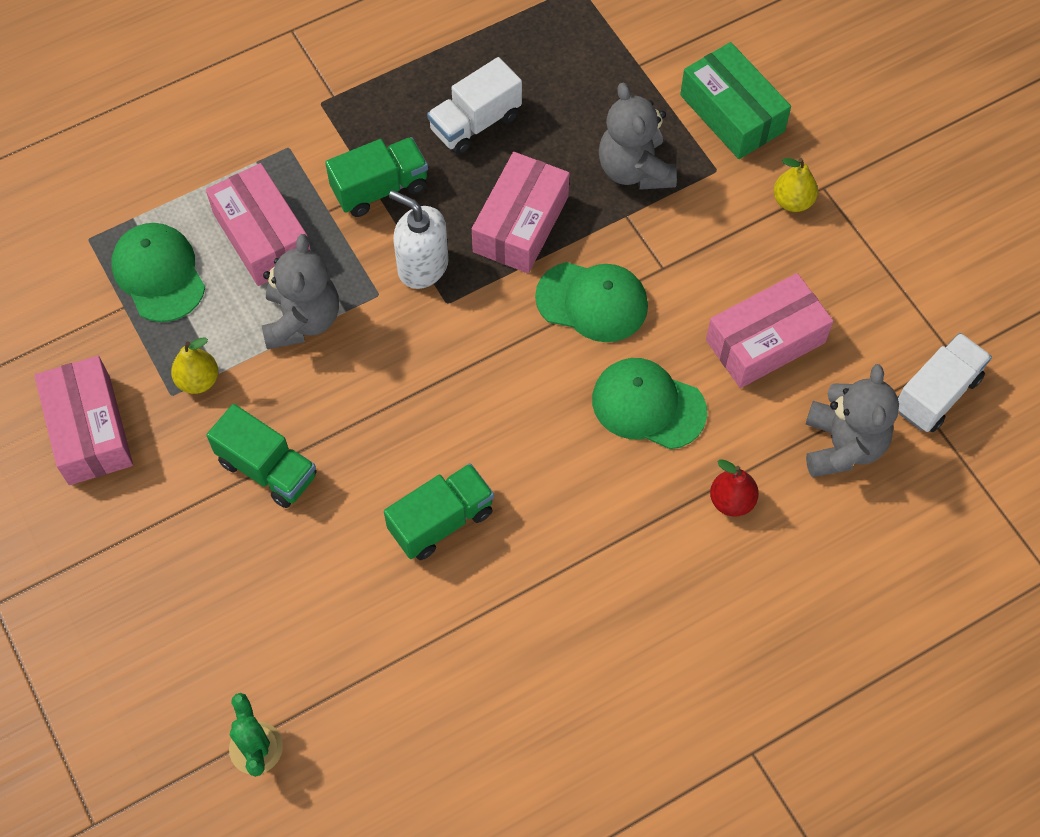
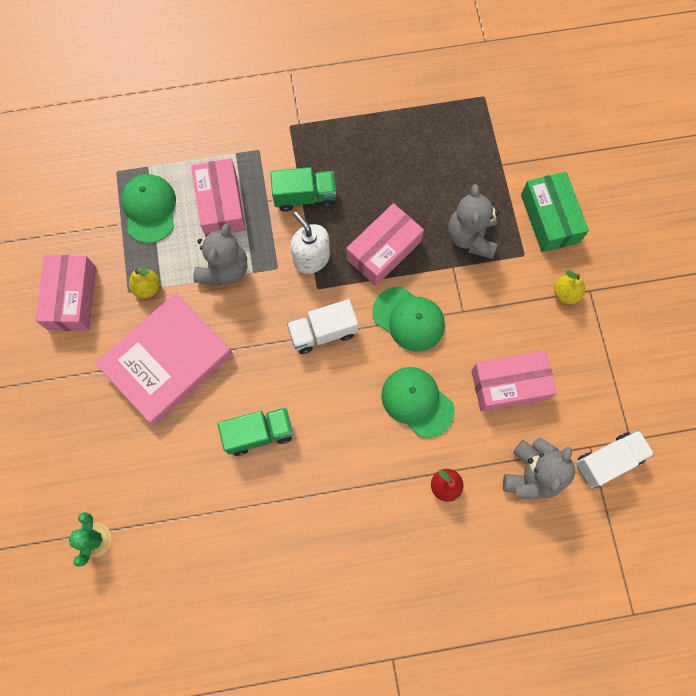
camera: 20 degrees right, 10 degrees up
(267, 469) = (167, 361): green truck -> pink book
(475, 123) = (381, 171): white truck -> white truck (323, 332)

